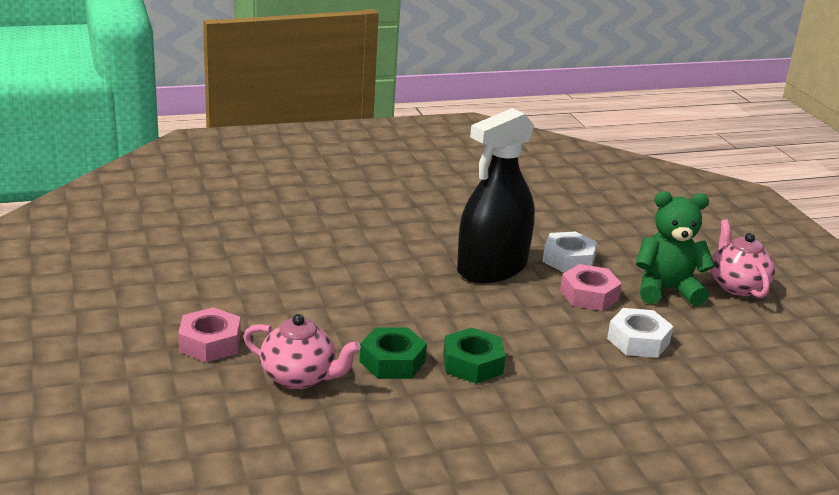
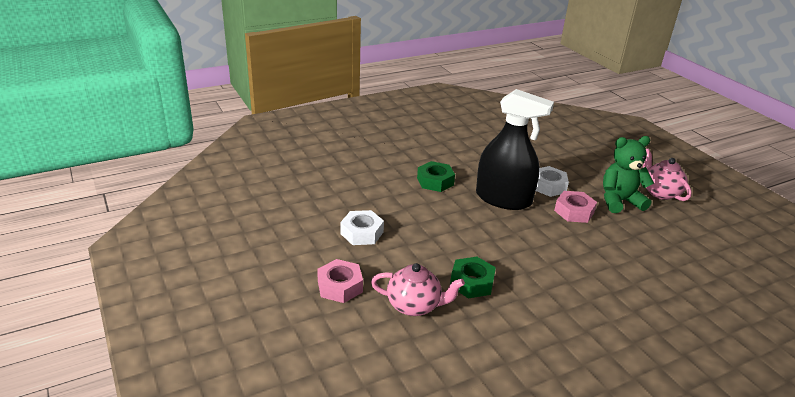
camera: 10 degrees left, 5 degrees up
(472, 364) = (525, 276): green nut -> green nut (435, 181)
(492, 268) = (503, 199): black spray bottle -> black spray bottle turned 105 degrees counterclockwise
(638, 341) = (621, 242): white nut -> white nut (362, 233)

